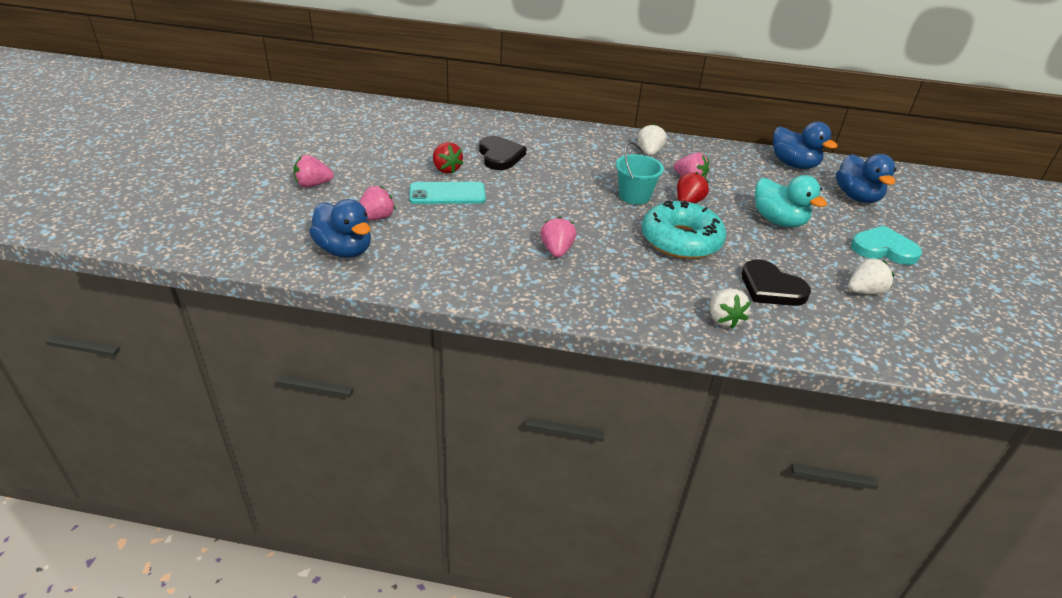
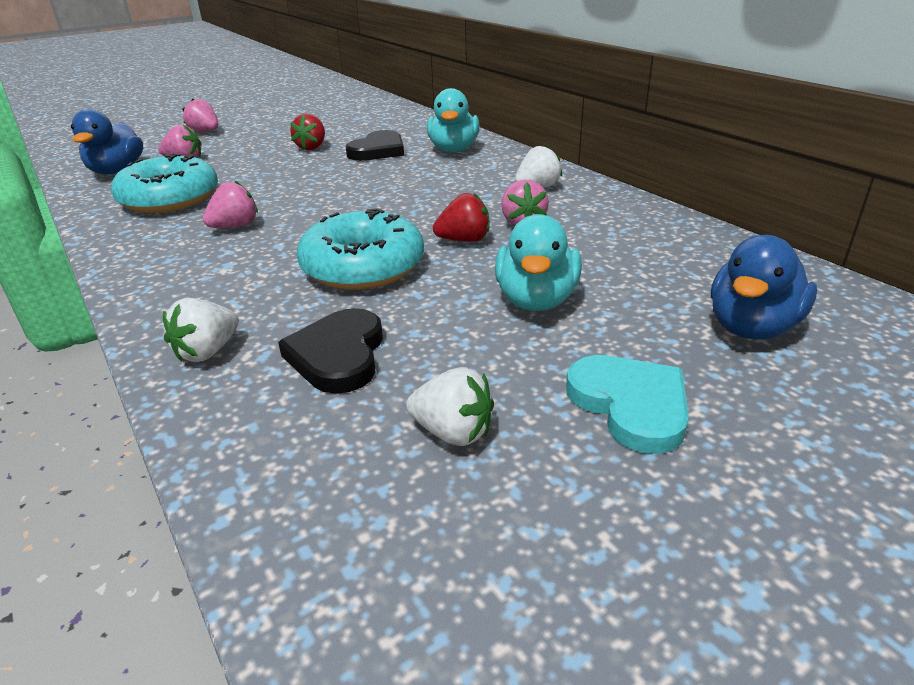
camera: 50 degrees right, 5 degrees down
(447, 194) = (268, 162): turquoise phone -> none
(458, 252) = (170, 199): none -> turquoise donut
(545, 138) = (453, 150): none -> turquoise duck
(634, 196) = (419, 215): turquoise bucket -> none
(793, 164) = (725, 256): blue duck -> none

